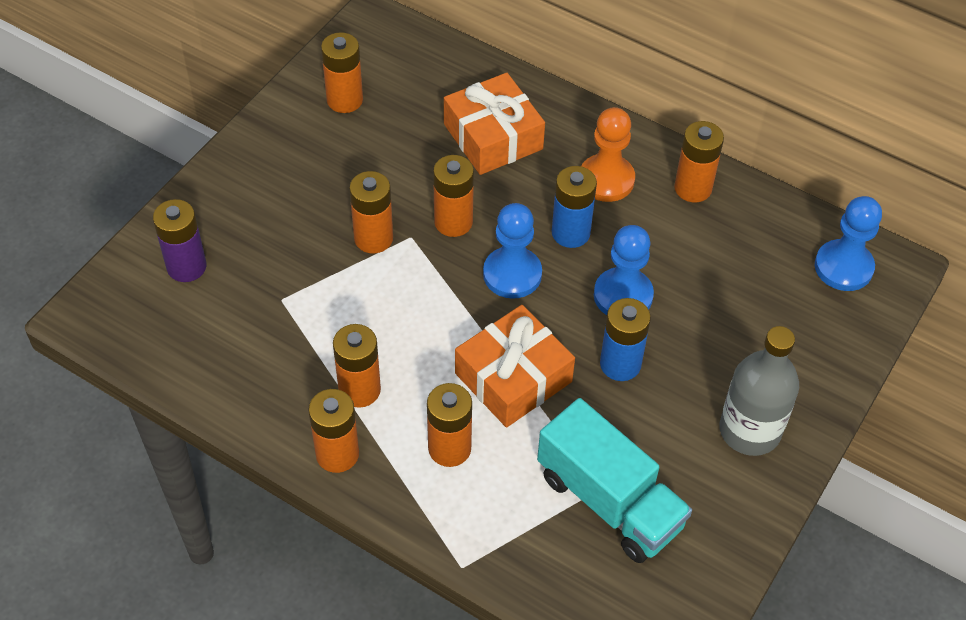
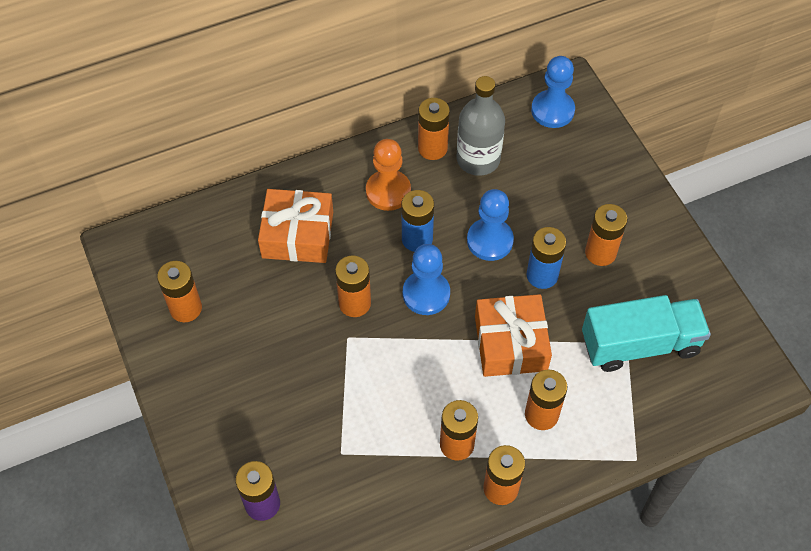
camera: 55 degrees left, 5 degrees up
(373, 238) = (331, 362): orange battery -> orange battery (600, 253)
(749, 430) = (637, 236): grey bottle -> grey bottle (478, 159)

